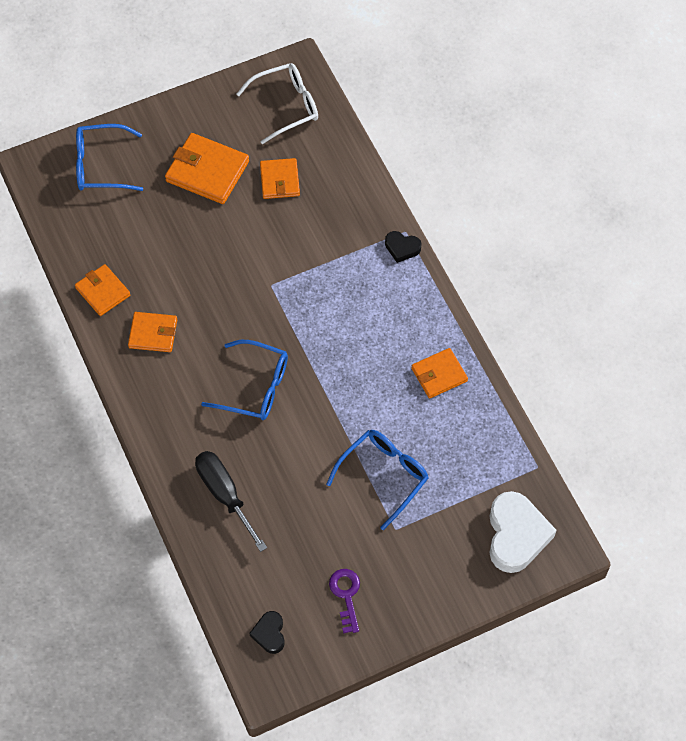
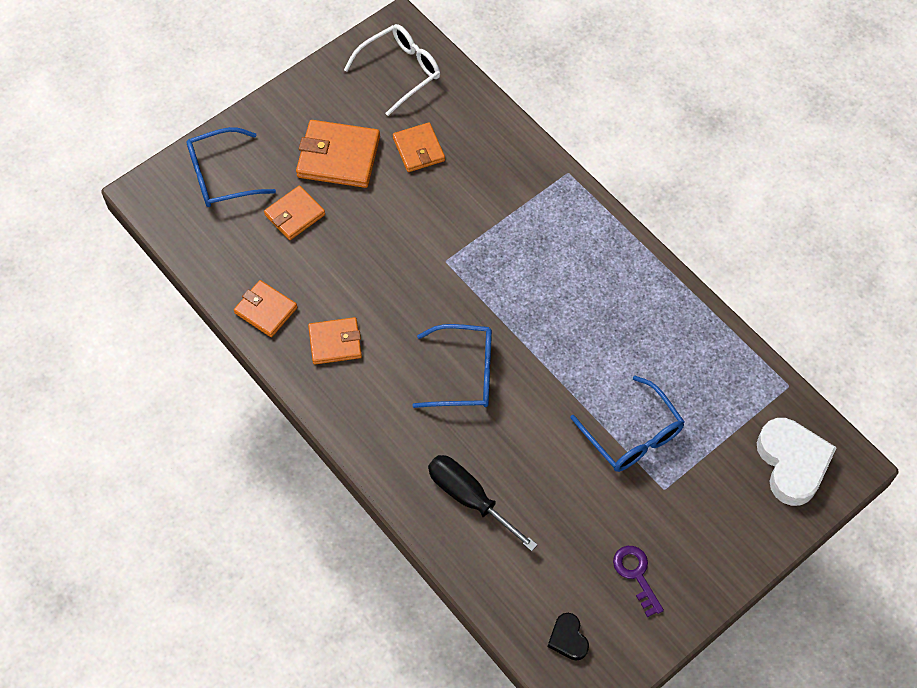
camera: 15 degrees left, 0 degrees up
(384, 476) = (632, 435): blue glasses -> blue glasses turned 120 degrees clockwise
(402, 248) = (570, 190): black heart -> none
(439, 375) = (654, 314): orange wallet -> orange wallet (295, 215)

